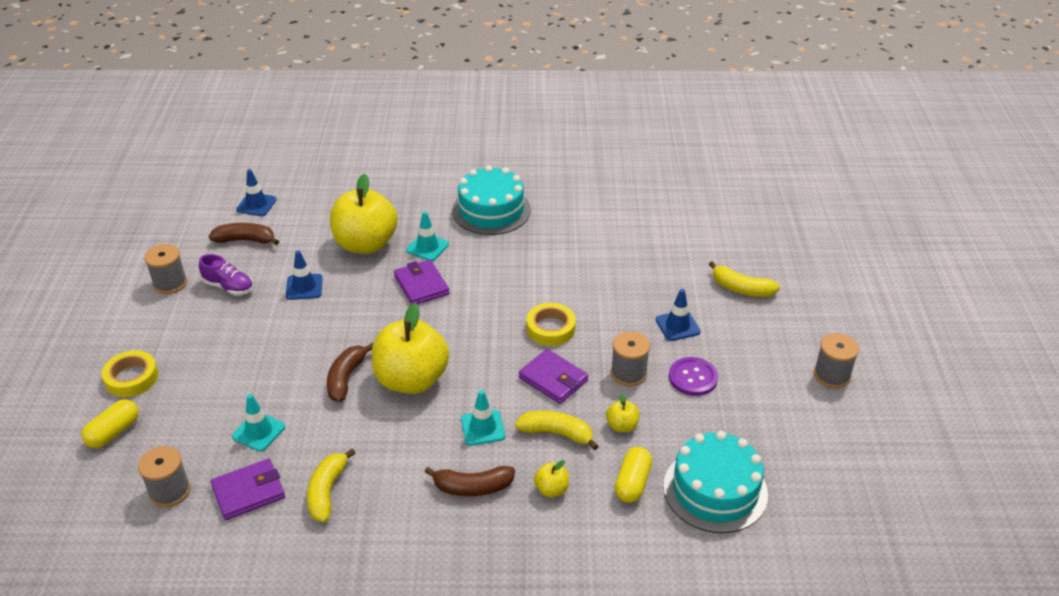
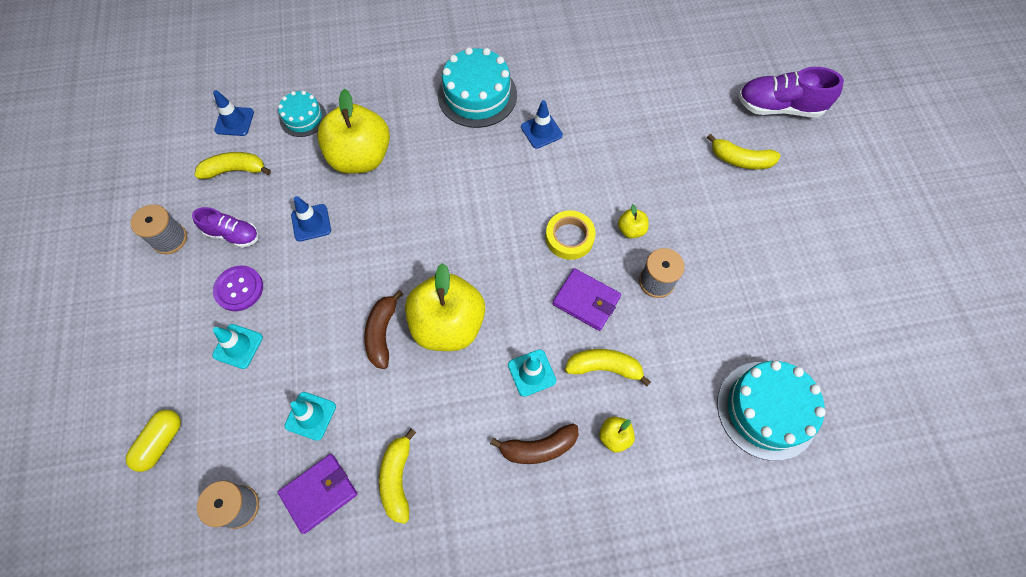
camera: 10 degrees left, 25 degrees up
(131, 378) = (161, 369): yellow tape -> none
(245, 240) = (235, 170): brown banana -> yellow banana
(320, 209) = (303, 117): none -> turquoise cake
(421, 285) = (429, 202): purple wallet -> none
(427, 247) = (424, 152): turquoise traffic cone -> turquoise traffic cone (238, 346)
(622, 426) = (664, 347): yellow apple -> yellow apple (631, 230)
(632, 483) = (689, 415): yellow capsule -> none
(677, 326) = (690, 215): blue traffic cone -> blue traffic cone (541, 131)
(693, 378) = (718, 277): purple button -> purple button (239, 289)
(792, 252) = (779, 107): none -> purple shoe
(832, 375) = (845, 253): grey spool -> none

